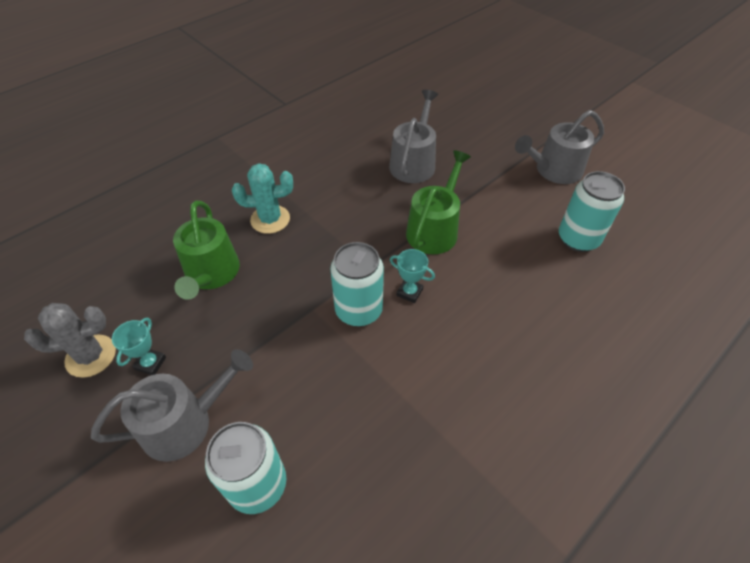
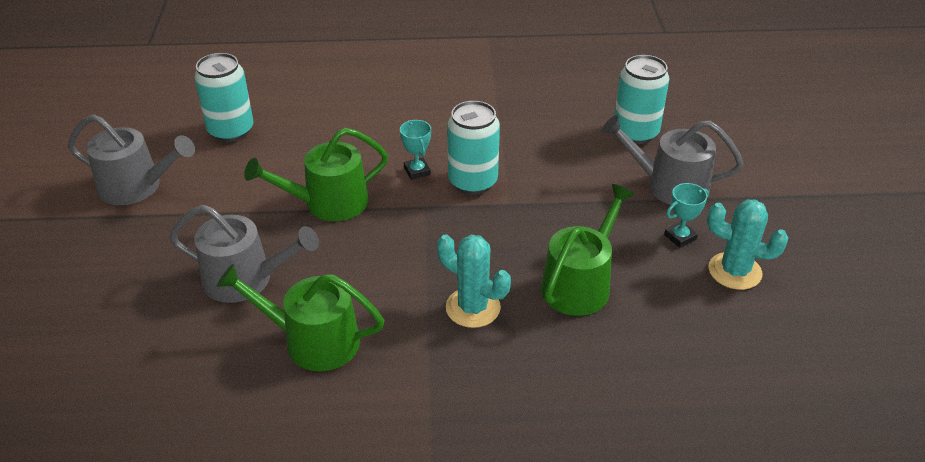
camera: 140 degrees left, 10 degrees down
(91, 356) = (734, 271): grey cactus -> turquoise cactus
(339, 158) = (313, 341): none -> green watering can
(413, 163) = (245, 279): grey watering can -> grey watering can turned 135 degrees counterclockwise

